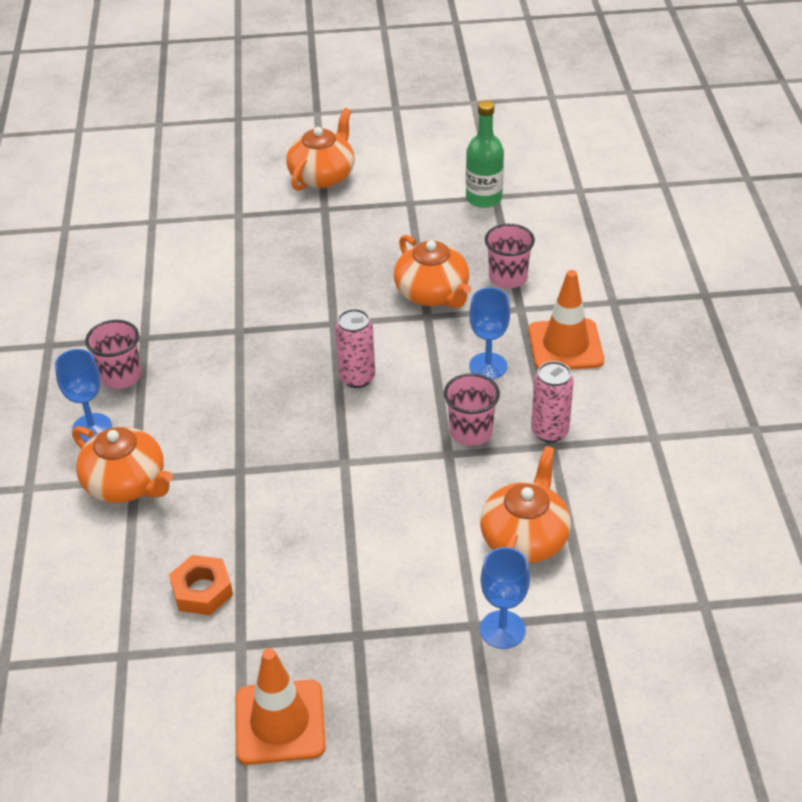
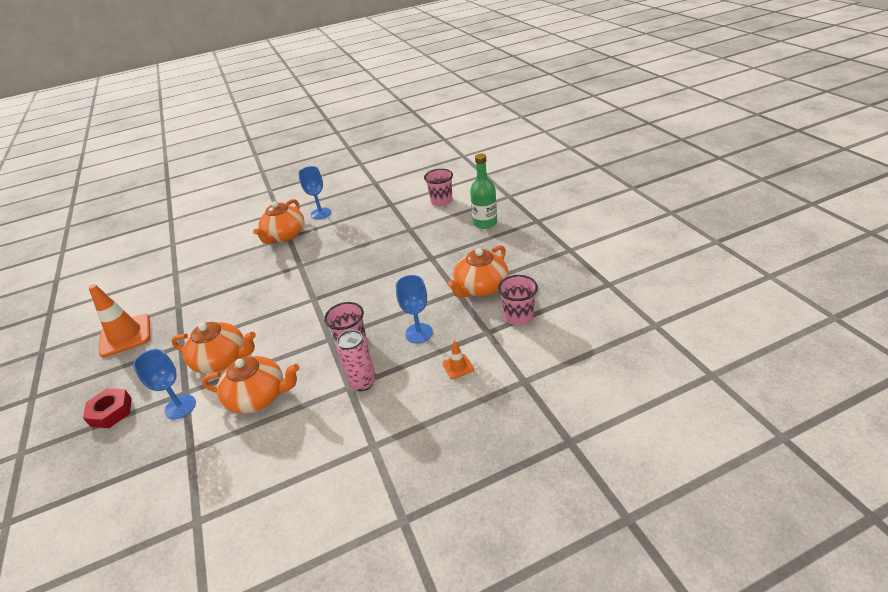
camera: 75 degrees right, 5 degrees down
(121, 376) = (360, 208): pink cup -> pink cup (441, 201)
(202, 590) = (214, 282): orange nut -> none
(322, 176) = (569, 210): orange teapot -> orange teapot (222, 360)
(357, 378) = (386, 281): pink can -> none
(471, 721) = (111, 412): none -> red nut
(484, 198) = (602, 279): green bottle -> green bottle (485, 223)
(565, 345) = (458, 366): orange traffic cone -> orange traffic cone, size x0.47

